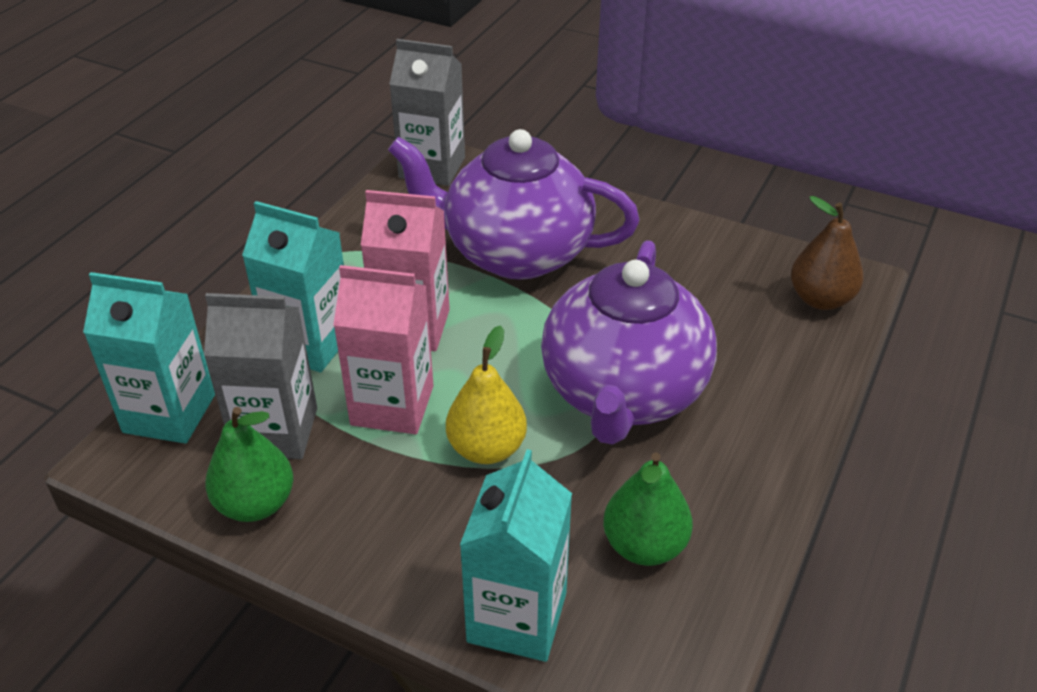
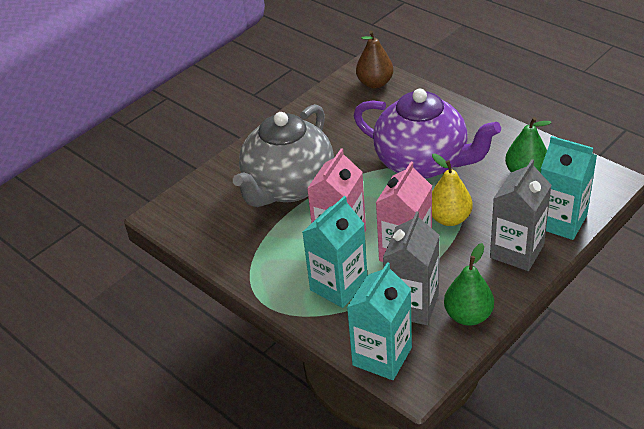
camera: 70 degrees left, 0 degrees up
(432, 167) = (177, 213): grey carton -> grey carton (517, 251)
(515, 253) = (288, 187): purple teapot -> grey teapot

